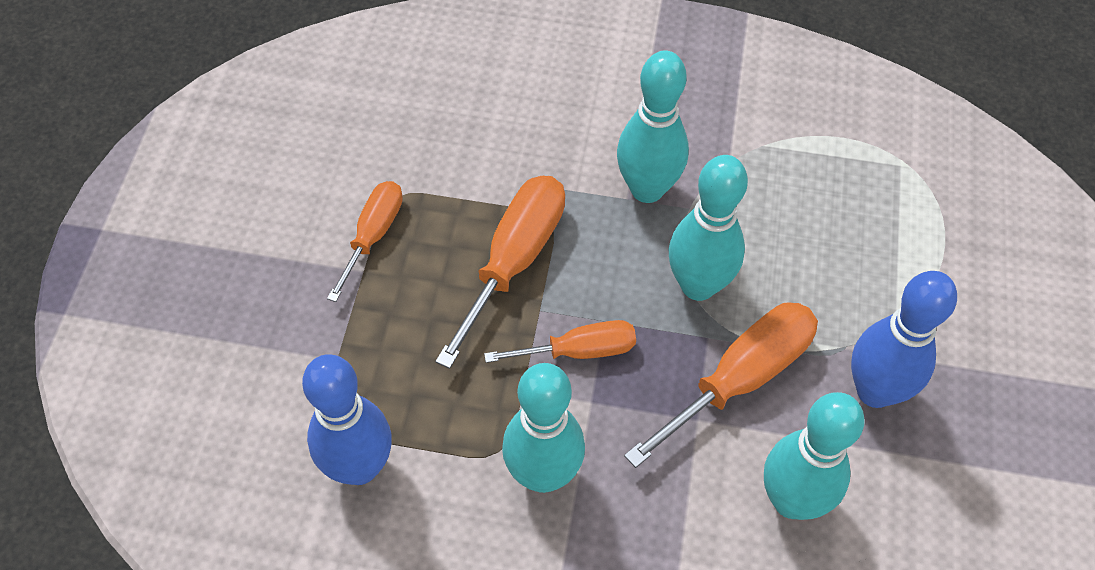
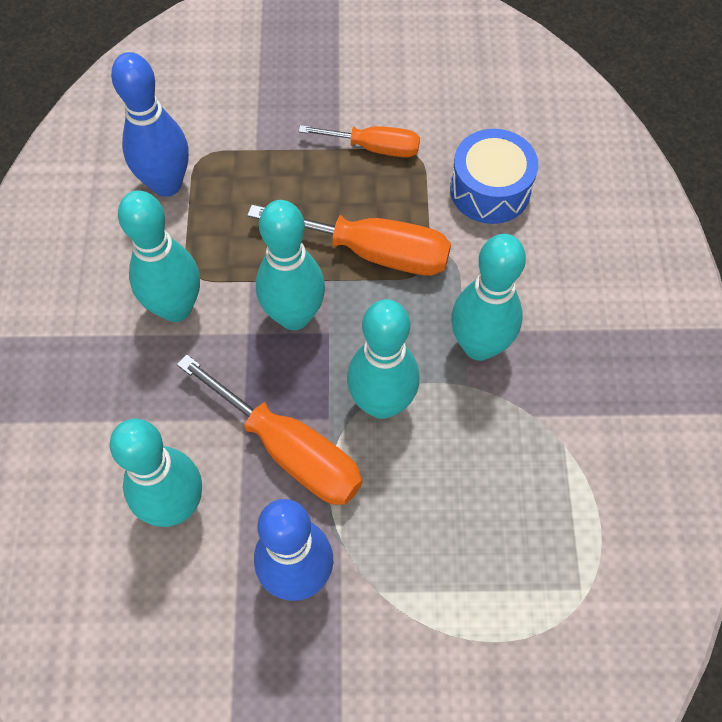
camera: 80 degrees right, 5 degrees up
(462, 140) = (490, 190): none -> blue drum
(579, 351) = (294, 316): orange screwdriver -> turquoise bowling pin

